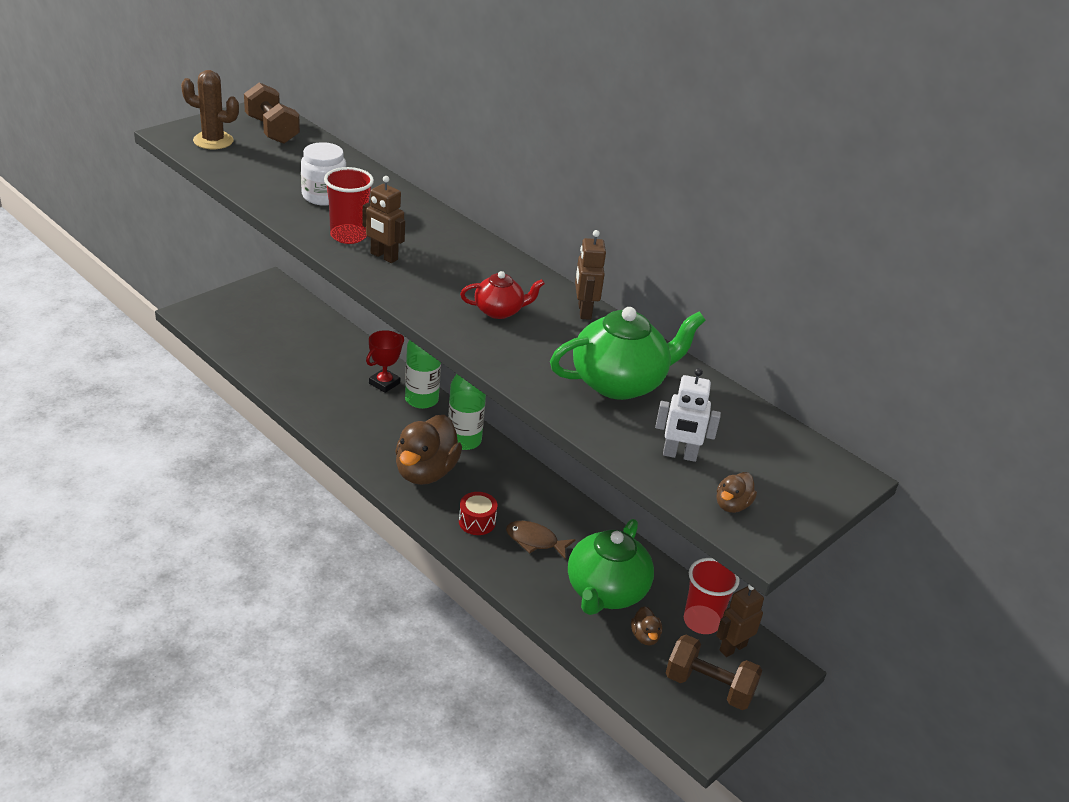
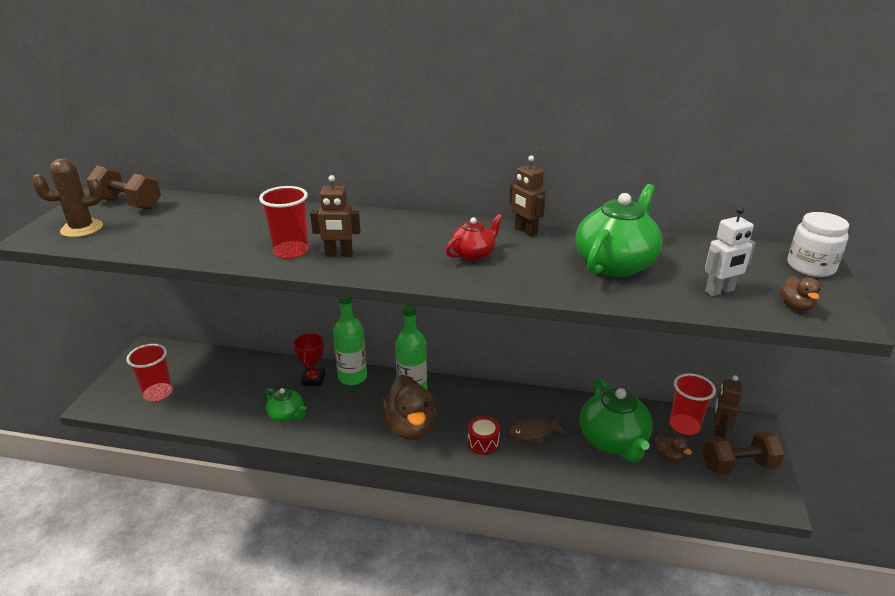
camera: 30 degrees left, 5 degrees down
(244, 329) = (158, 393): none -> red cup
(324, 196) = (233, 232): white jar -> white jar (810, 267)
(330, 404) = (287, 415): none -> green teapot

